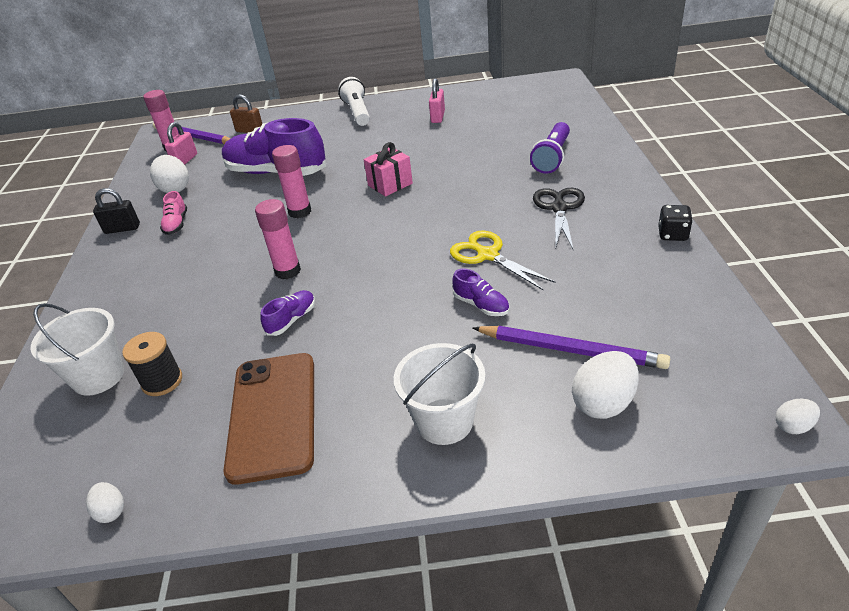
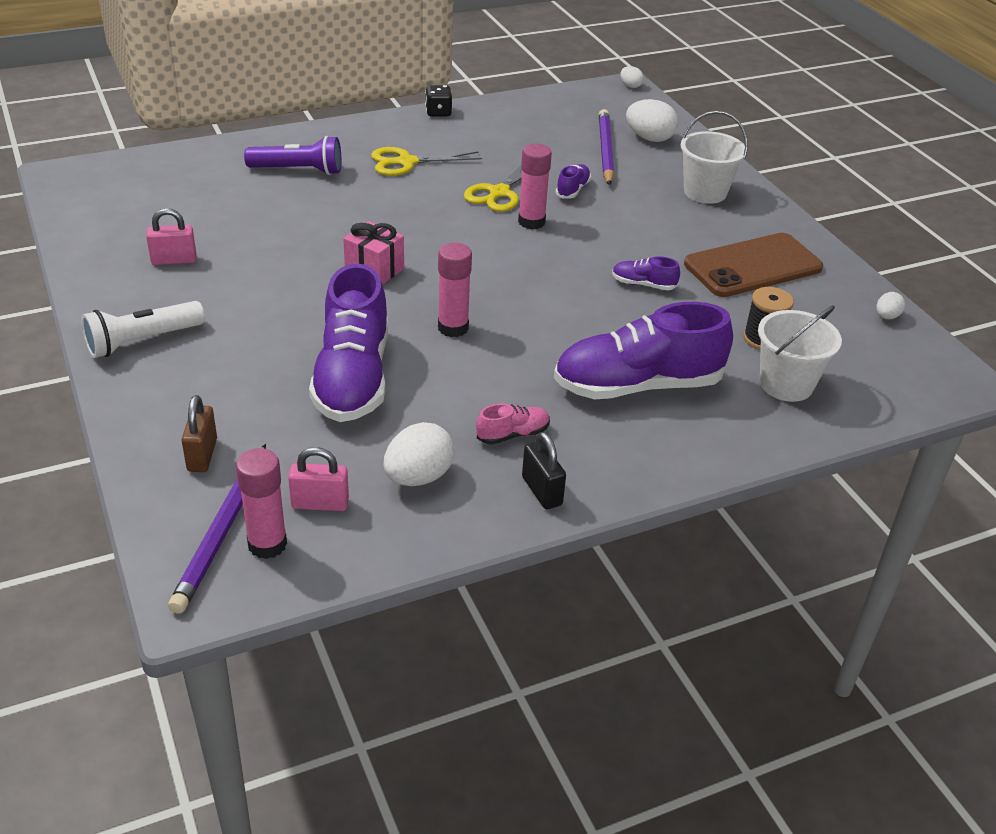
camera: 115 degrees left, 0 degrees up
(172, 287) = (637, 385): none -> purple shoe
(287, 271) = (572, 306): pink glue stick -> pink glue stick (531, 222)
(559, 208) = (407, 162): black scissors -> yellow scissors

